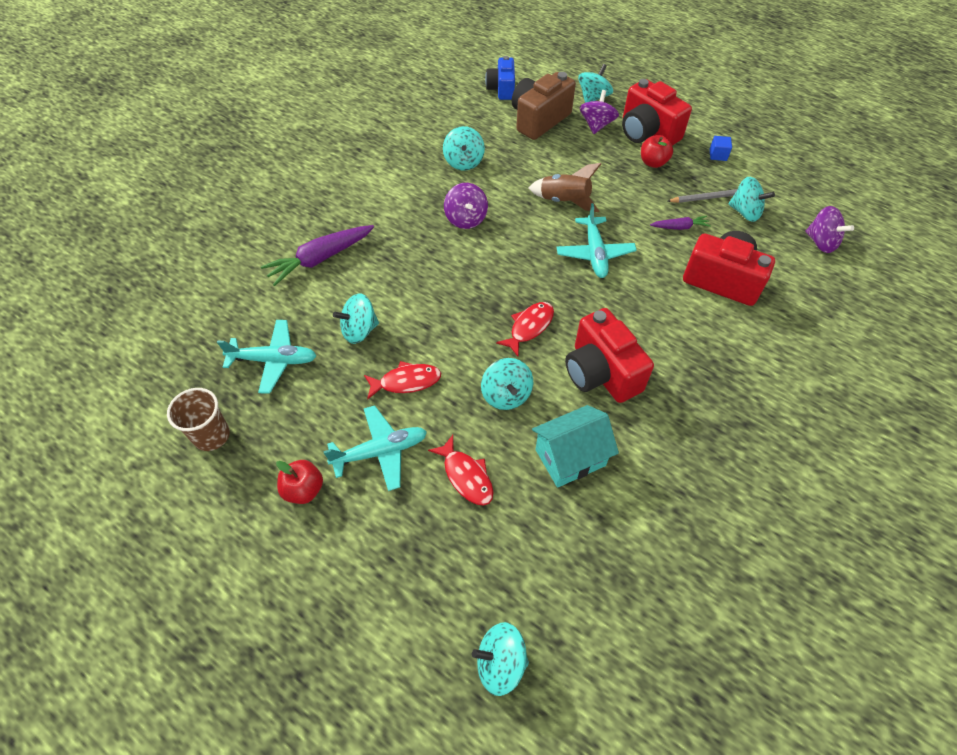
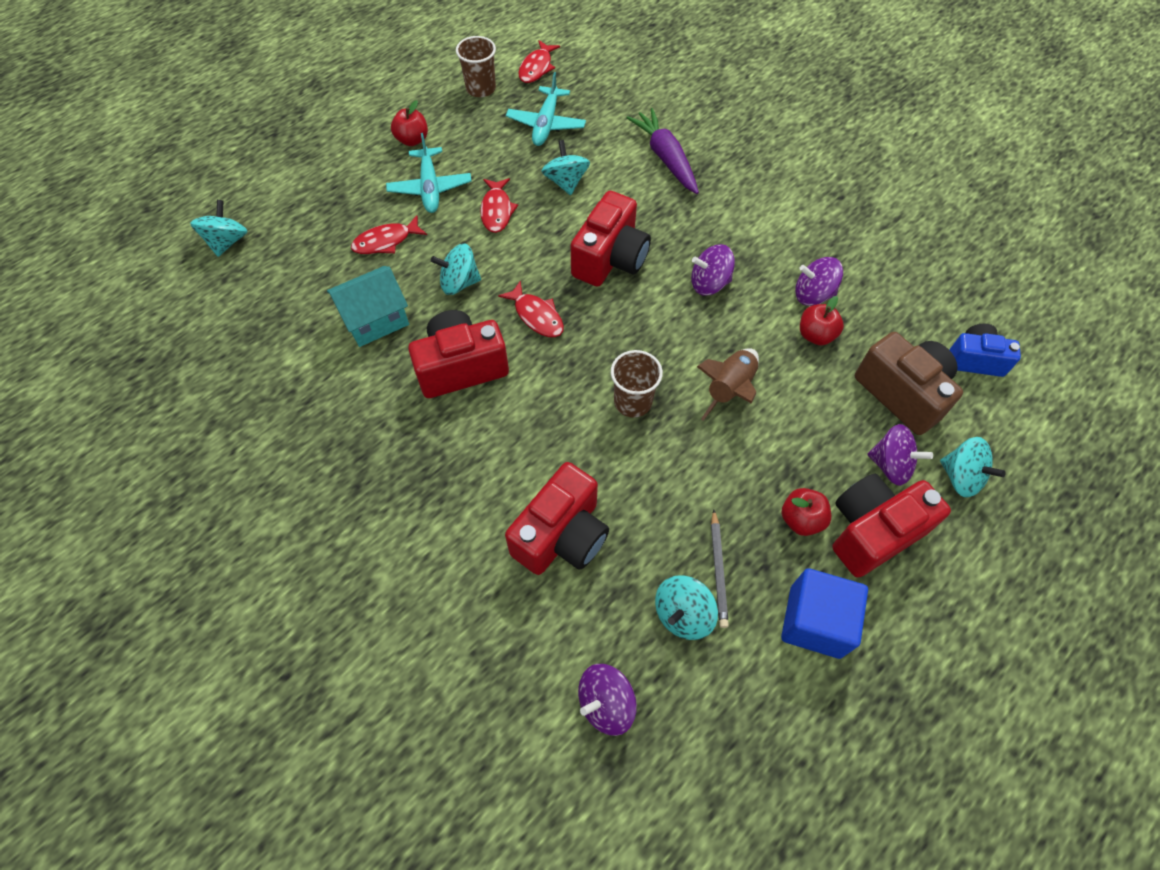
camera: 100 degrees right, 5 degrees up
(176, 385) = (536, 68): none -> red fish
(452, 284) = (610, 259): none -> red camera
(464, 162) = (813, 294): turquoise spinning top -> purple spinning top
(501, 159) = (815, 335): none -> red apple
(570, 457) = (375, 320): turquoise house -> turquoise house turned 75 degrees clockwise
(595, 253) = (633, 402): turquoise plane -> brown cup
(679, 227) = (664, 514): purple carrot -> none
(718, 155) = (815, 621): blue cube -> blue cube, size x2.24

